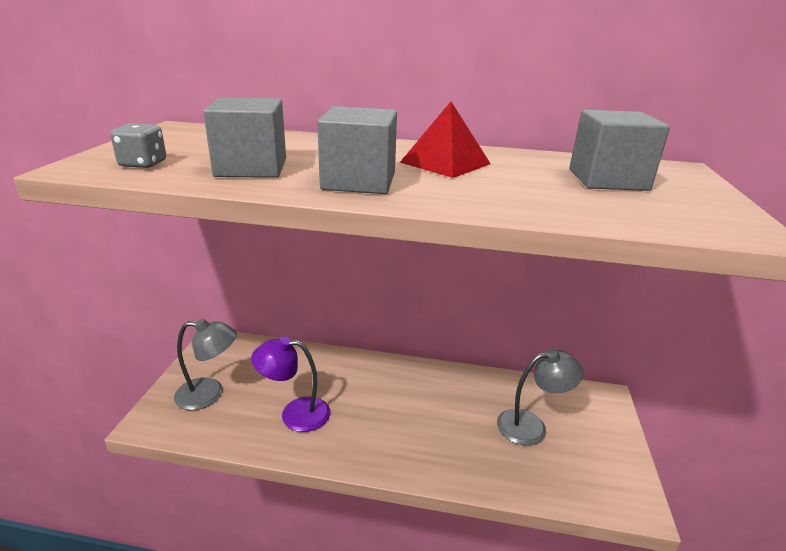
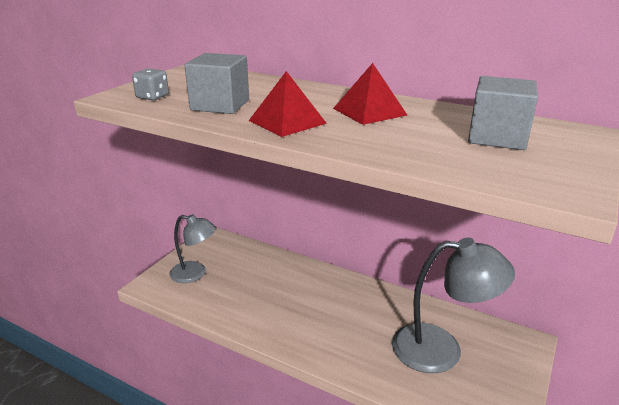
camera: 20 degrees right, 0 degrees up
(295, 414) = (250, 300): purple lamp -> none
(359, 181) = (287, 122): grey cube -> red pyramid
(531, 425) = (441, 349): grey lamp -> grey lamp, size x1.57

